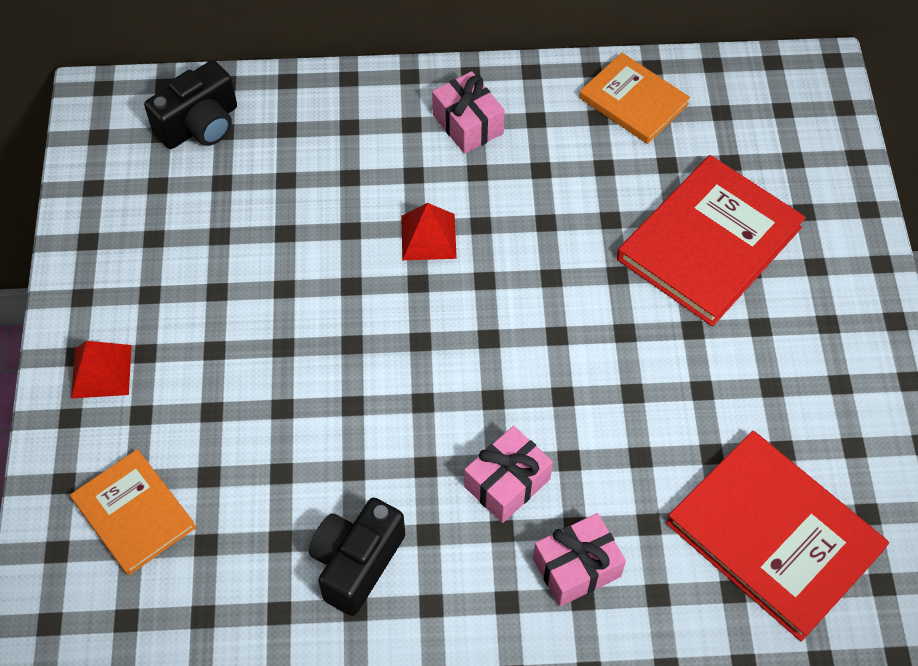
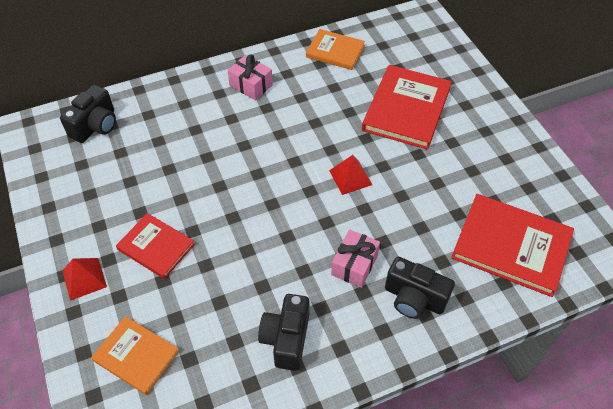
camera: 20 degrees left, 5 degrees down
(220, 355) = (156, 247): none -> red book
(428, 236) = (253, 148): red pyramid -> red pyramid (350, 177)
(577, 567) = (414, 298): pink gift -> black camera

